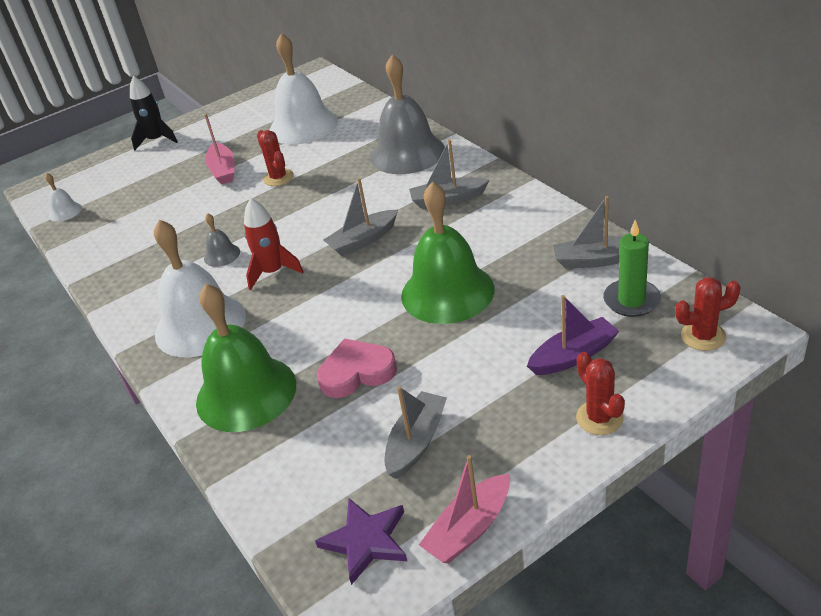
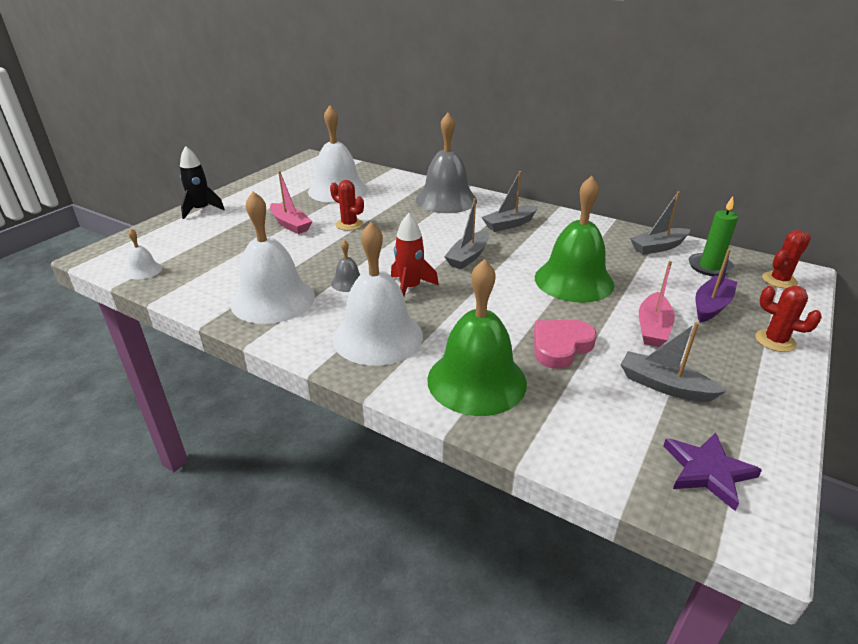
camera: 30 degrees left, 5 degrees down
(144, 264) = (273, 299): none -> white bell
(416, 442) = (664, 385): grey boat -> grey boat turned 60 degrees counterclockwise
(469, 529) = (775, 438): pink boat -> pink boat (652, 328)

